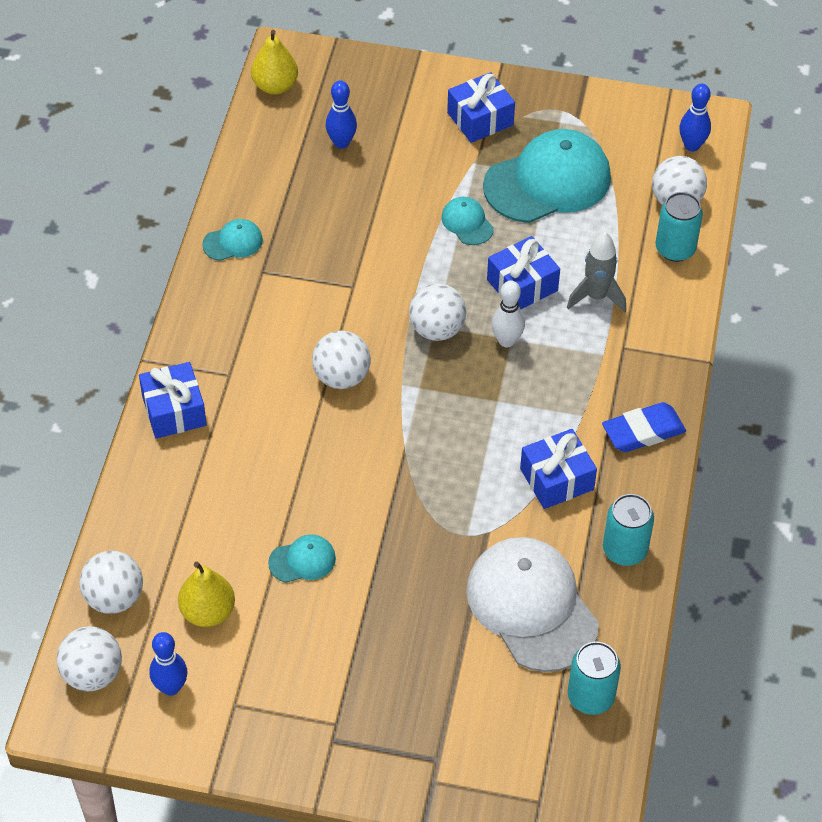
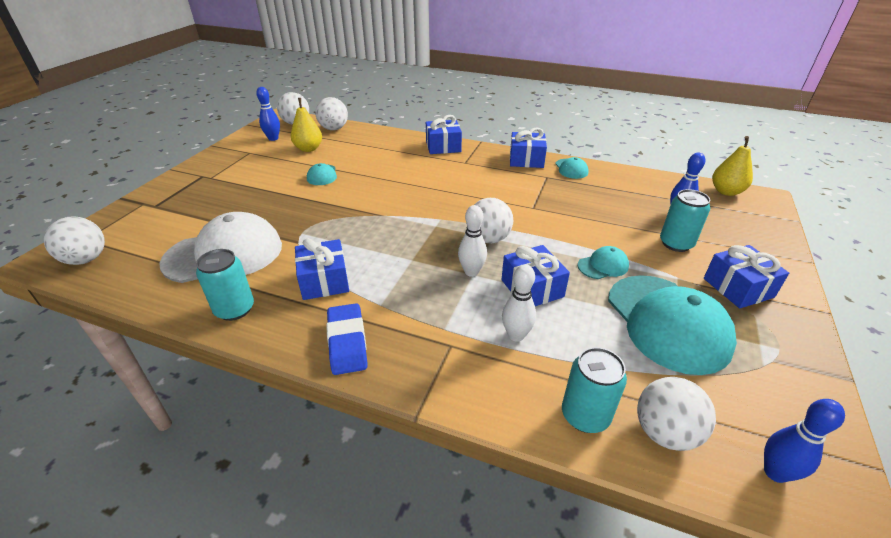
camera: 100 degrees right, 15 degrees down
(209, 296) = (526, 160): none -> blue gift
(341, 377) = (453, 197): white ball -> white ball (86, 259)
(590, 697) = (130, 271): turquoise can -> turquoise can (676, 243)
(596, 297) = (516, 335): grey rocket -> white bowling pin

